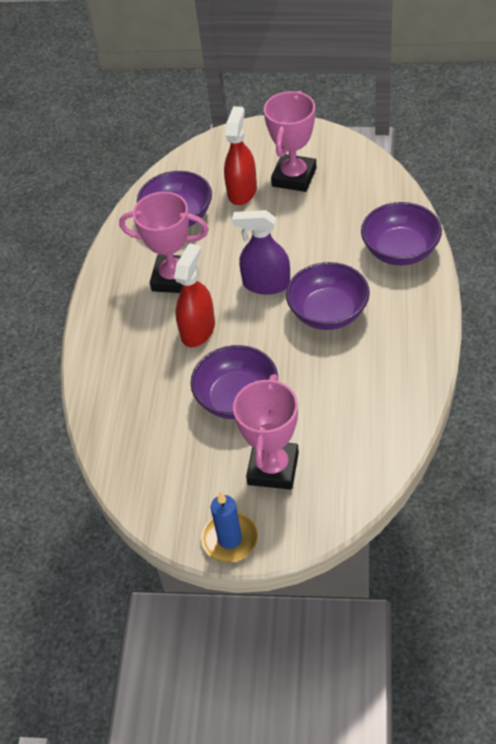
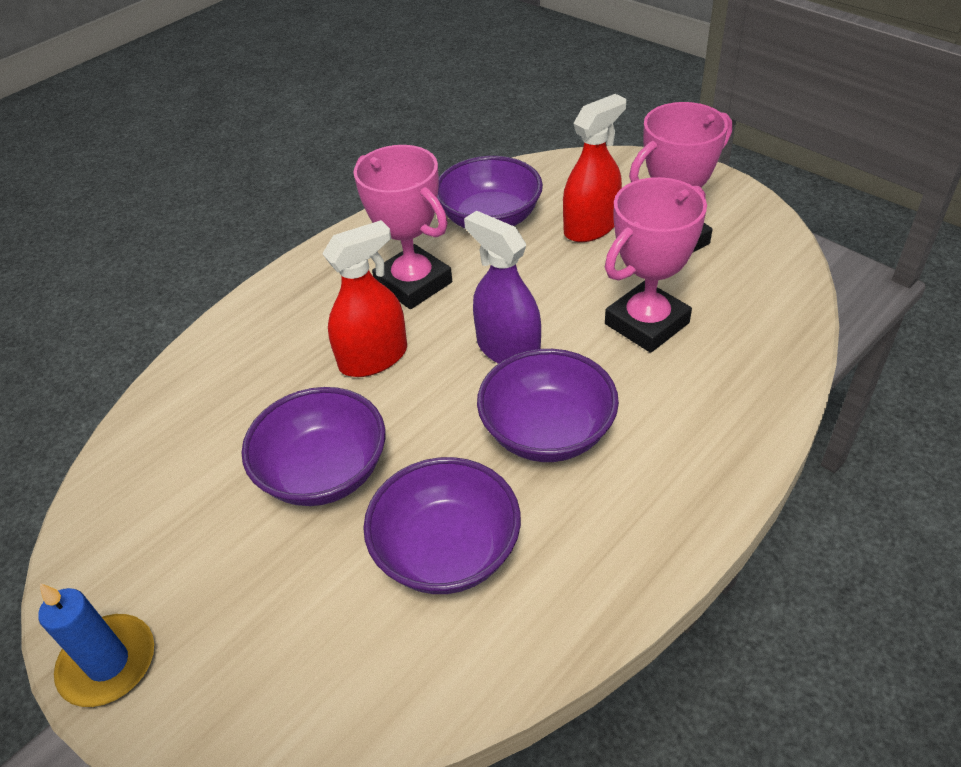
camera: 35 degrees right, 5 degrees down
(273, 468) = (262, 601): pink trophy -> pink trophy (647, 323)
(400, 250) = (727, 406): purple bowl -> purple bowl (447, 551)

